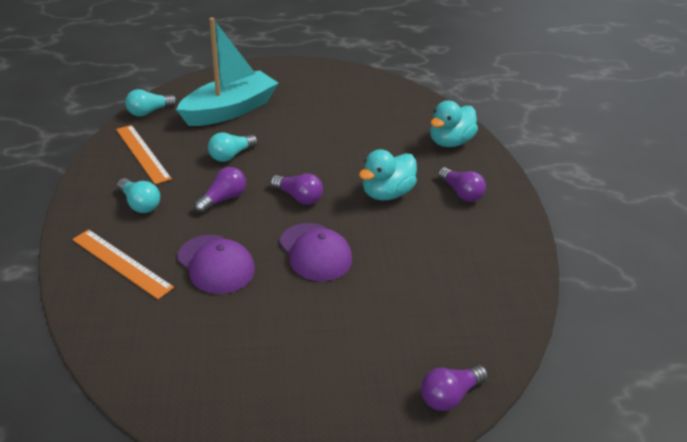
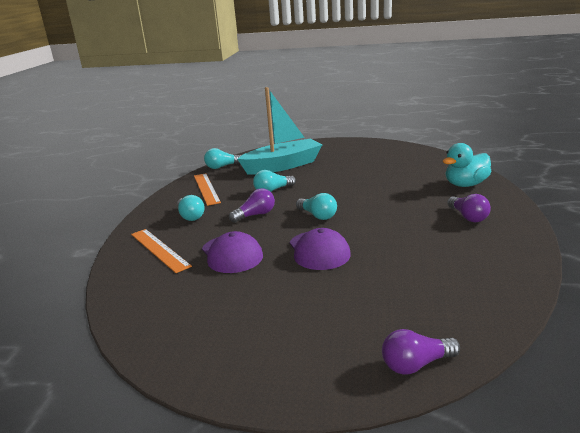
camera: 20 degrees right, 15 degrees down
(299, 197) = (318, 216): purple light bulb -> turquoise light bulb
(386, 193) = (396, 215): turquoise duck -> none

